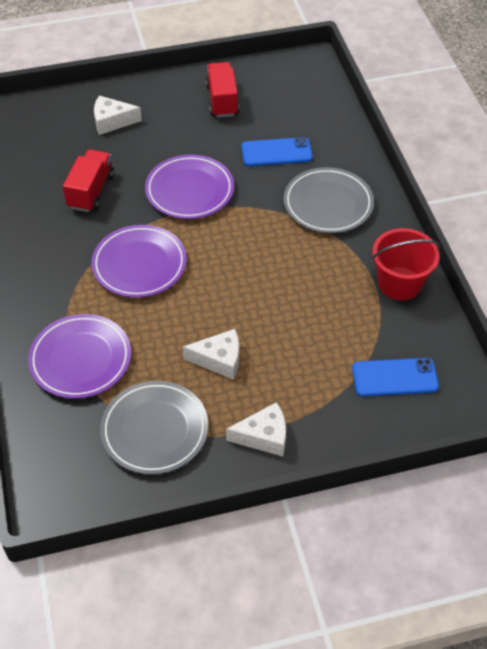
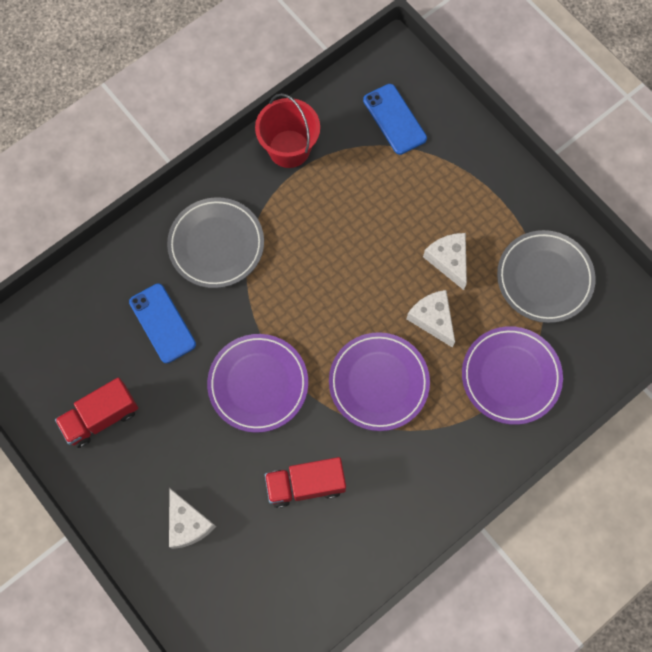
camera: 115 degrees left, 20 degrees up
(264, 436) = (503, 194): white cheese -> white cheese (433, 319)

